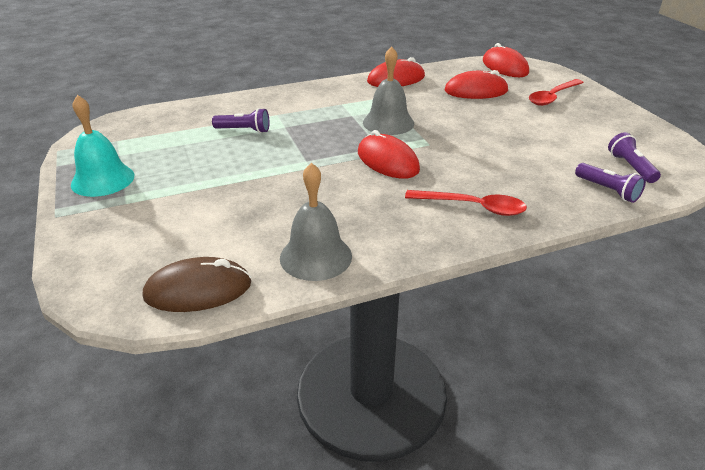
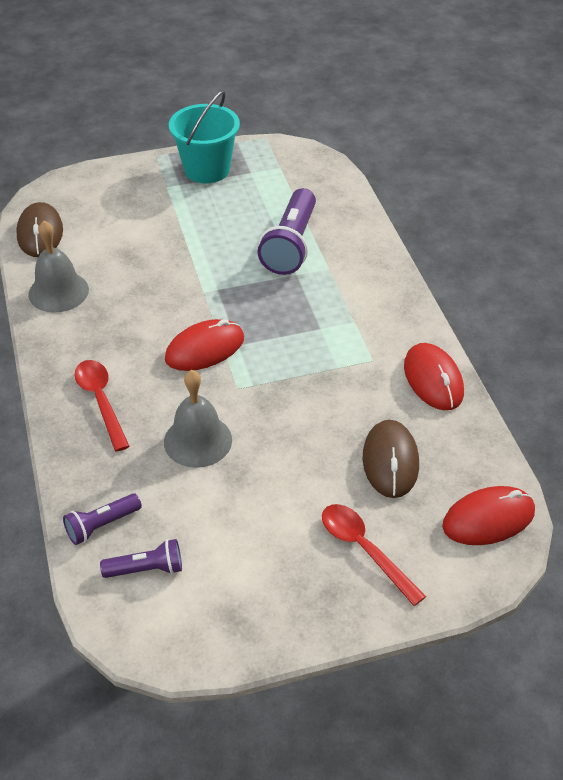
camera: 95 degrees right, 10 degrees up
(103, 180) = (207, 169): turquoise bell -> turquoise bucket
(244, 130) = (291, 245): purple flashlight -> purple flashlight, size x1.84
(388, 122) = (297, 358): grey bell -> grey bell (198, 440)
(472, 207) = (101, 401): red spoon -> red spoon turned 135 degrees clockwise
(476, 91) = (390, 461): red mouse -> brown mouse

